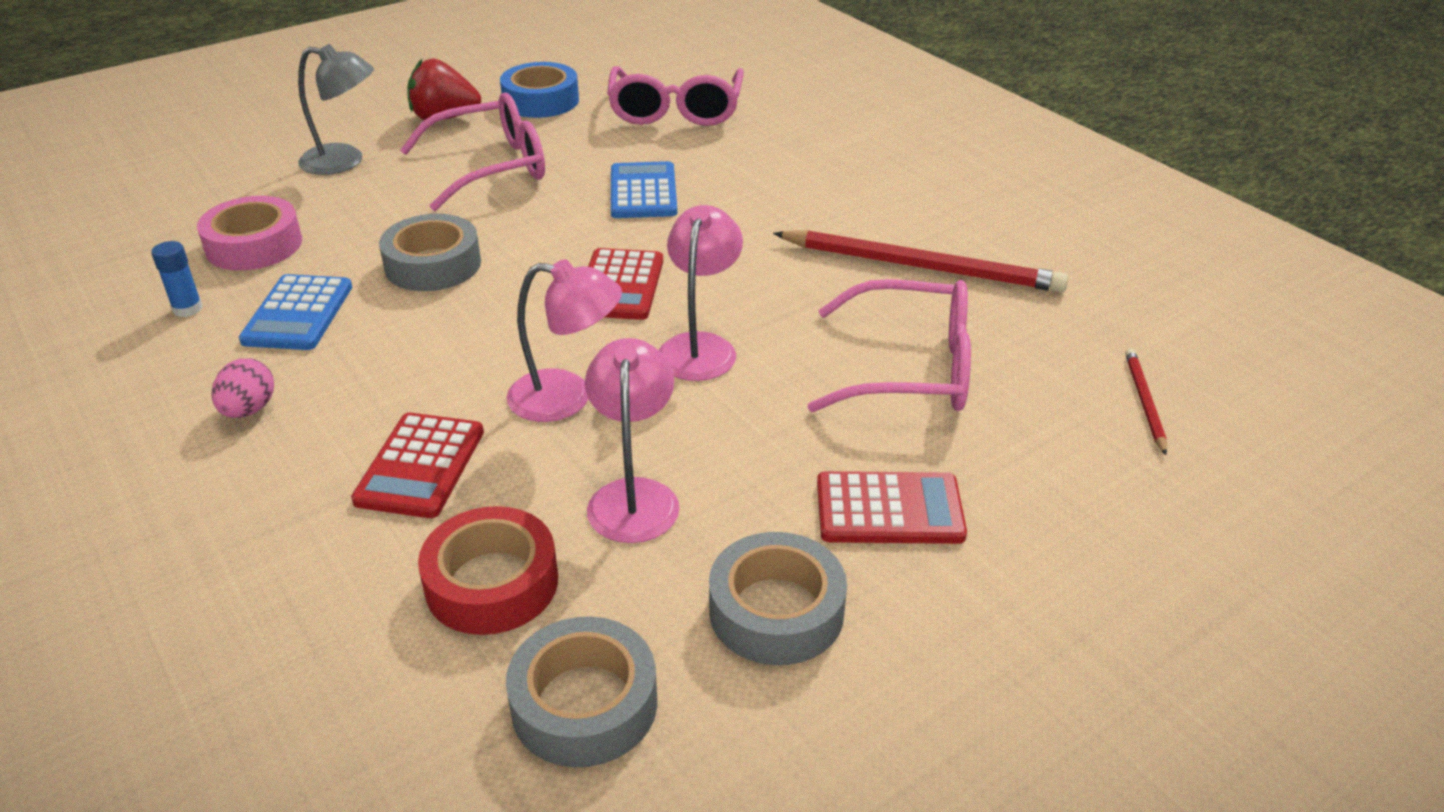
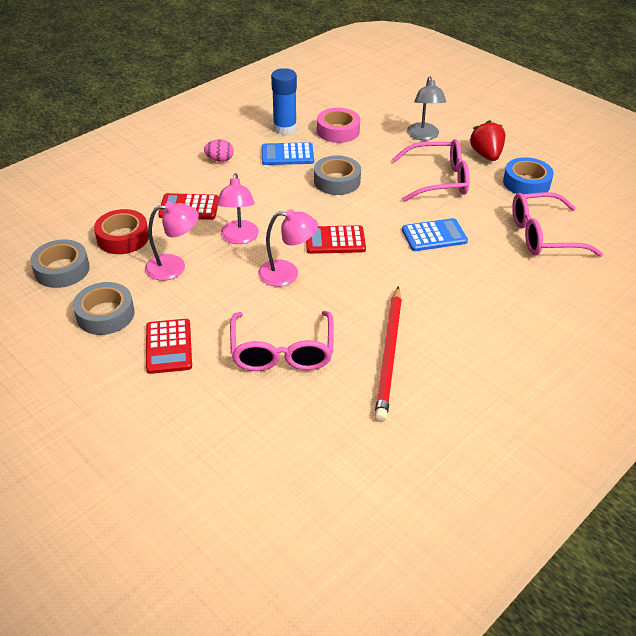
camera: 80 degrees right, 5 degrees up
(187, 309) = (285, 128): blue glue stick -> blue glue stick, size x1.94
(490, 167) = (438, 180): pink glasses -> pink glasses turned 60 degrees counterclockwise
(1144, 402) = (267, 454): red pencil -> none

